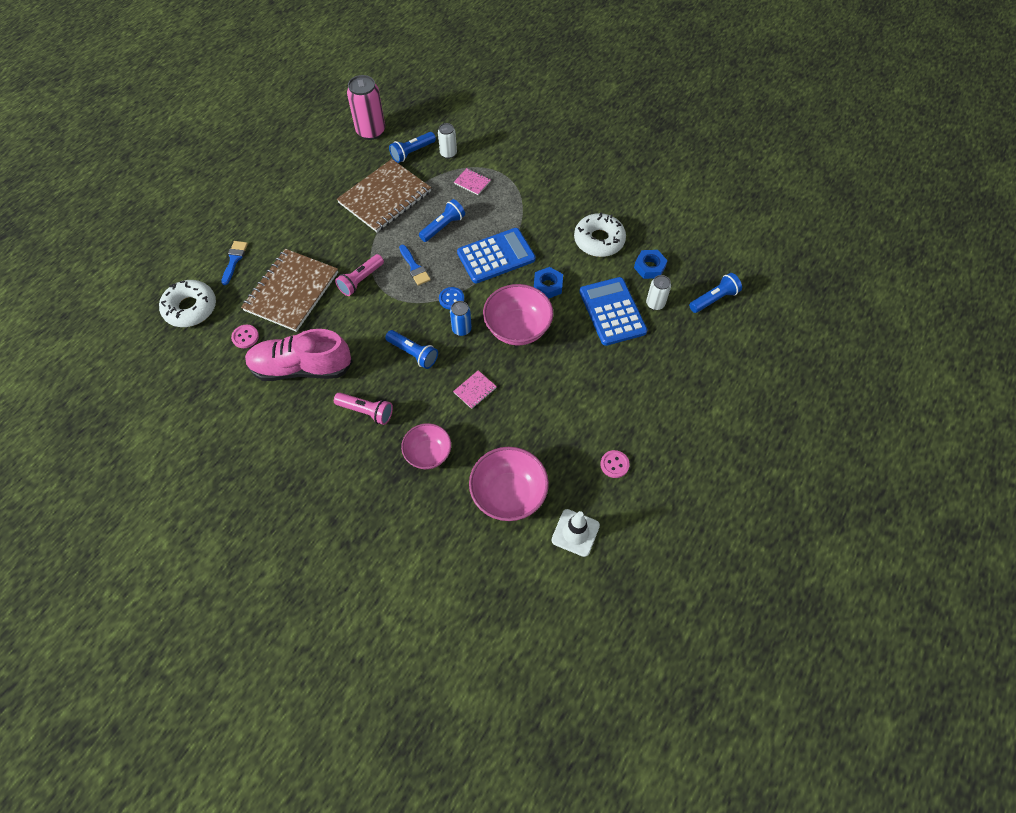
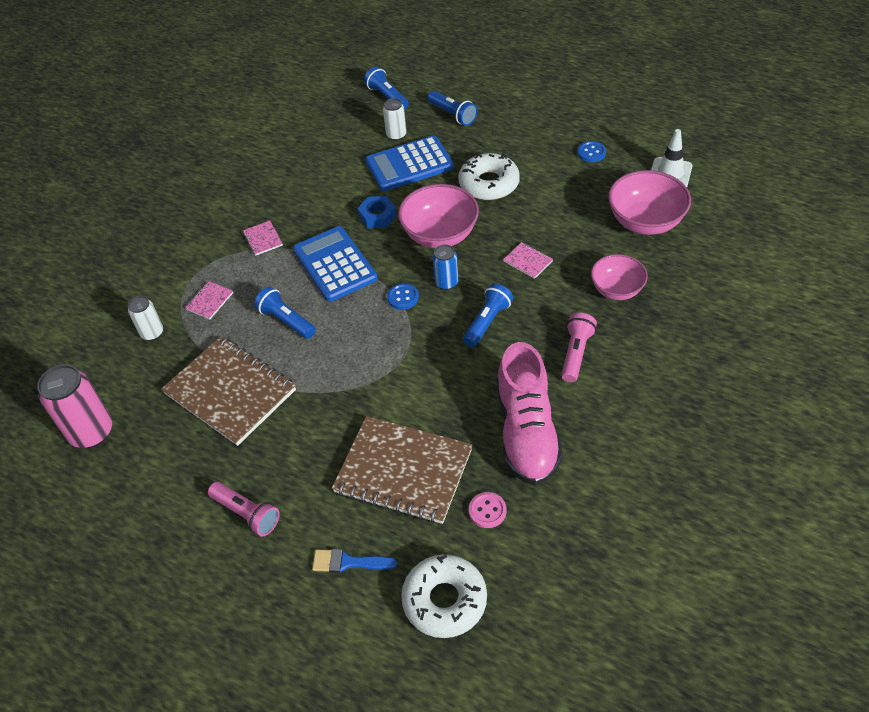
camera: 90 degrees left, 10 degrees down
(361, 280) = (379, 394): pink flashlight -> pink flashlight (247, 514)
(412, 152) = (144, 374): blue flashlight -> blue flashlight (453, 115)
(414, 267) = (355, 340): blue brush -> none
(532, 211) = (262, 239): none -> pink notebook
(599, 240) = (310, 180): white donut -> white donut (489, 184)
(614, 464) = (591, 153): pink button -> blue button
(649, 267) = (347, 141): blue nut -> none

